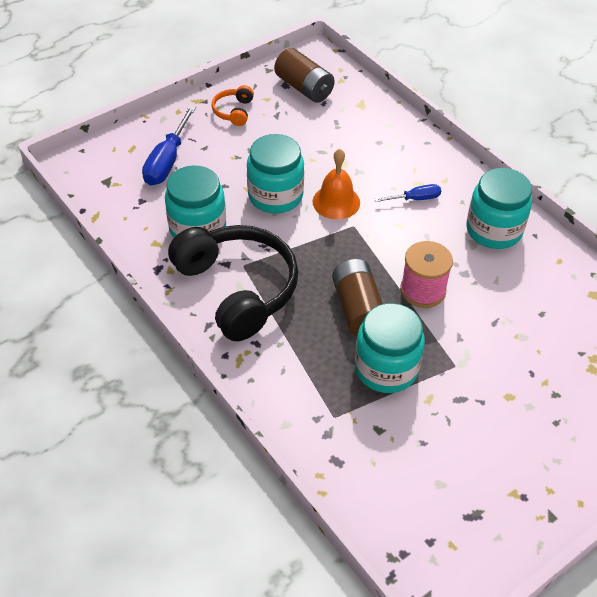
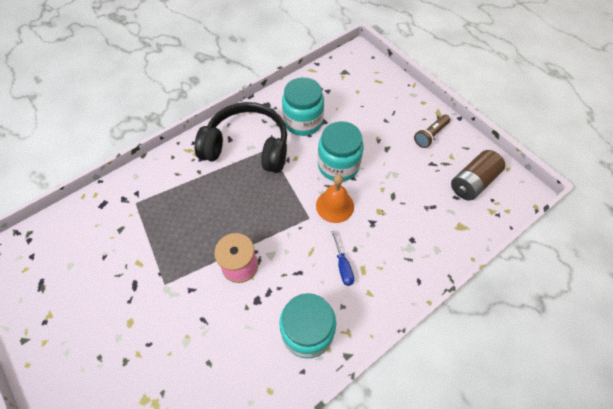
camera: 90 degrees right, 10 degrees up
(167, 161) = (368, 101): blue screwdriver -> none
(233, 111) = (430, 135): orange headphones -> brown flashlight
(238, 289) = (248, 146): black headphones -> black headphones turned 135 degrees counterclockwise
(357, 309) = (225, 218): brown battery -> none
(386, 368) = (169, 236): turquoise jar -> none

